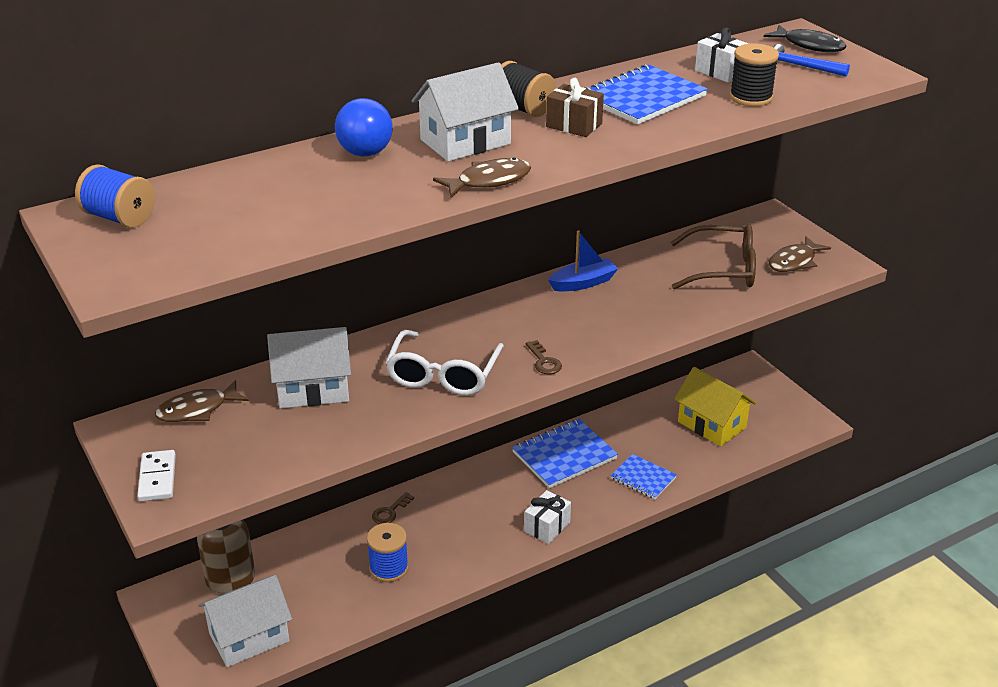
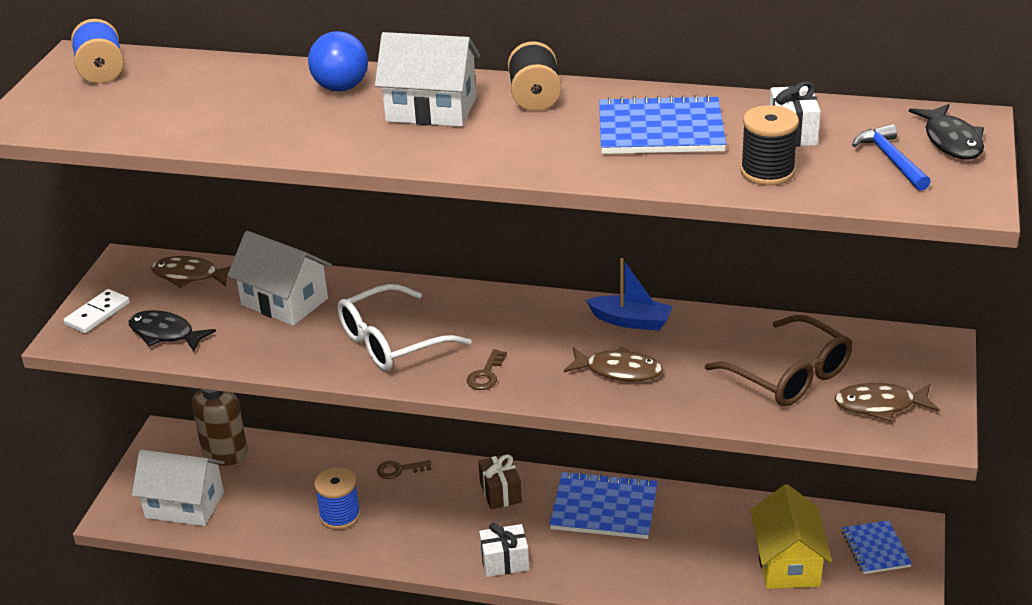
camera: 45 degrees right, 0 degrees up
(248, 461) = (165, 334): none -> black fish
(489, 181) = (383, 153): brown fish -> brown fish (618, 371)
(574, 125) = (547, 131): brown gift -> brown gift (500, 492)
(643, 478) = (648, 572): blue notebook -> blue notebook (875, 549)

